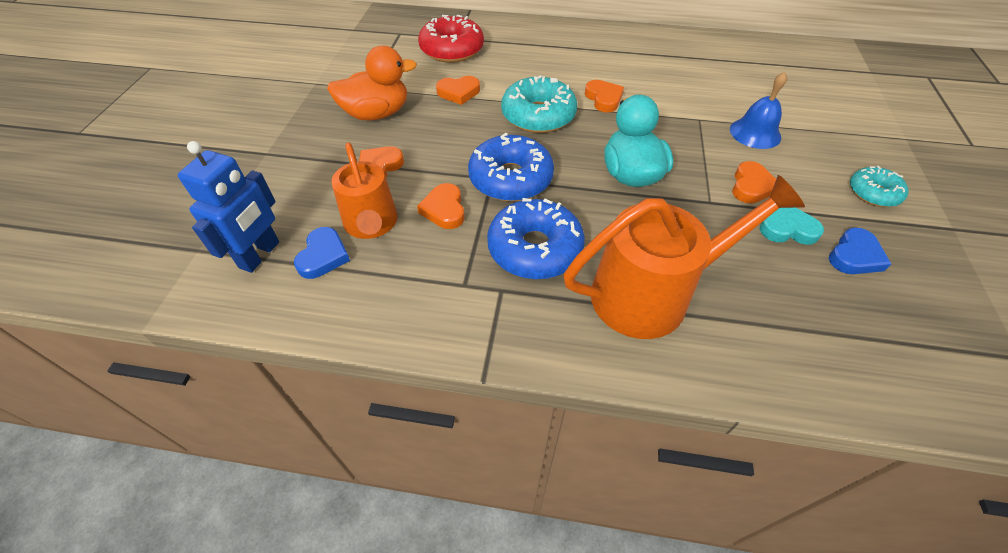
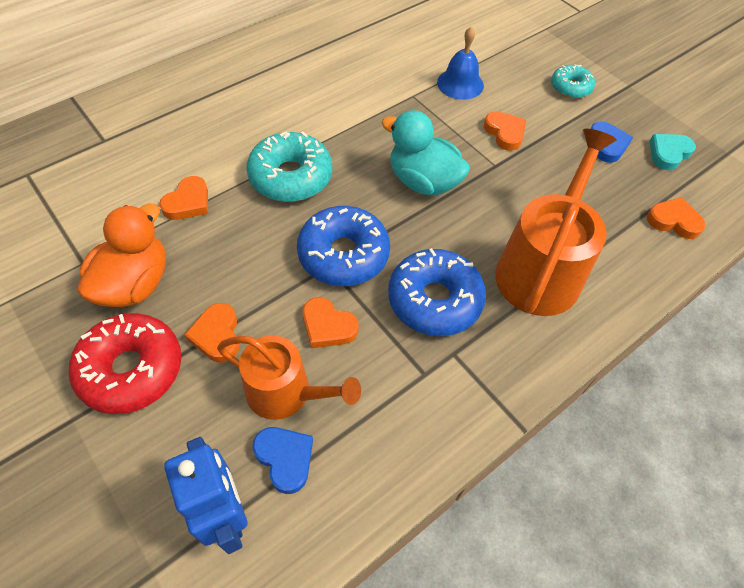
camera: 50 degrees left, 5 degrees up
(452, 50) = (117, 158): red donut -> red donut (131, 369)
(603, 99) = (323, 123): orange heart -> orange heart (673, 221)
(787, 229) = (557, 152): turquoise heart -> turquoise heart (668, 153)

